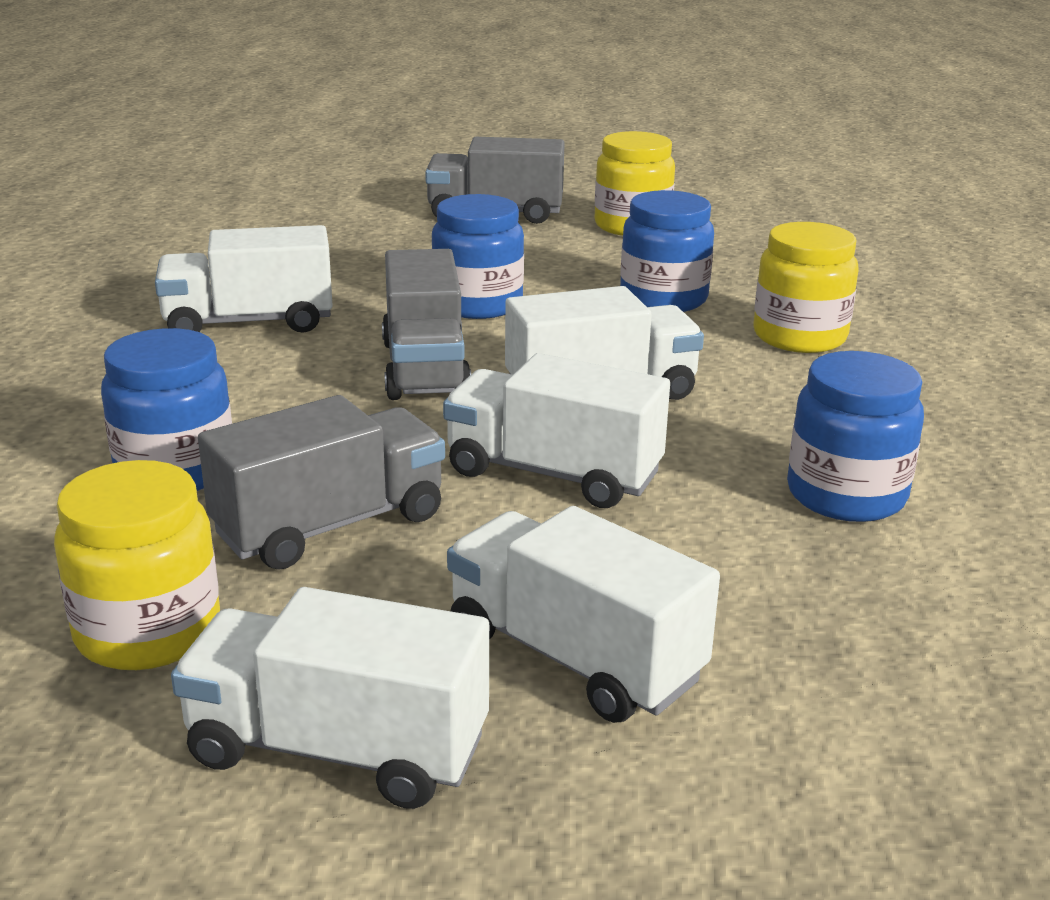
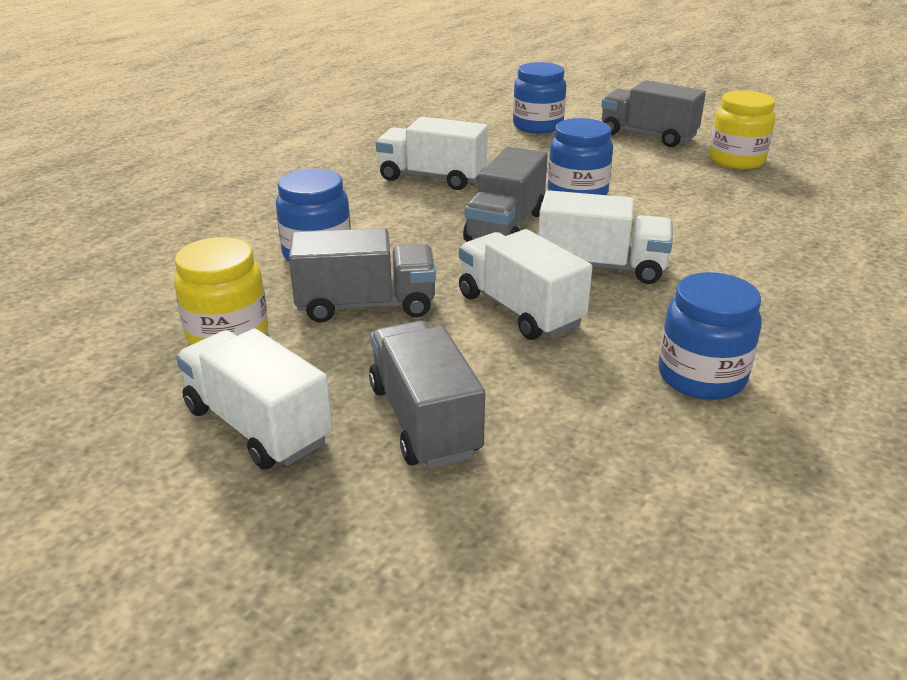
camera: 30 degrees right, 5 degrees up
(574, 657) = (424, 420): white truck -> grey truck
(663, 299) = (707, 214): blue jar -> blue jar (537, 126)
(799, 337) = (782, 262): yellow jar -> none

